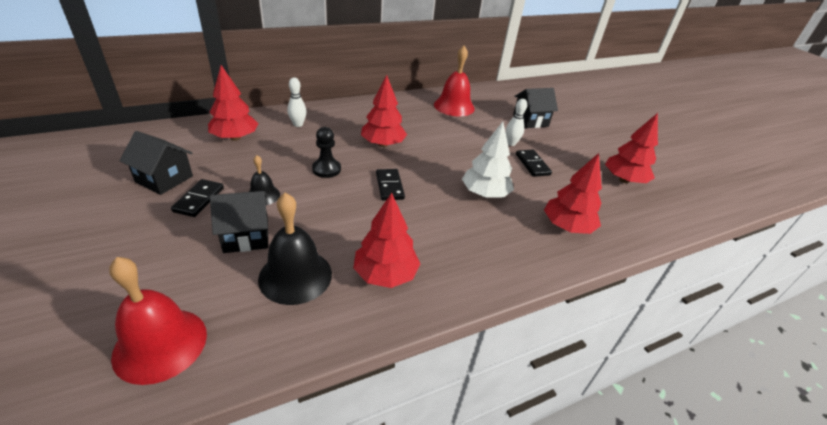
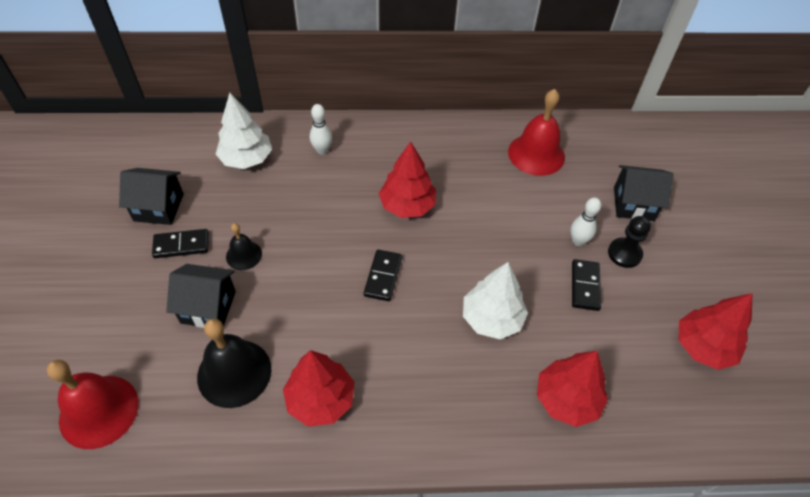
camera: 25 degrees right, 15 degrees up
(164, 179) = (159, 207): black house -> black house turned 45 degrees counterclockwise
(199, 200) = (181, 245): black domino -> black domino turned 45 degrees clockwise
(235, 138) = (246, 159): red tree -> white tree
(326, 169) = (324, 232): black pawn -> black pawn (624, 253)

